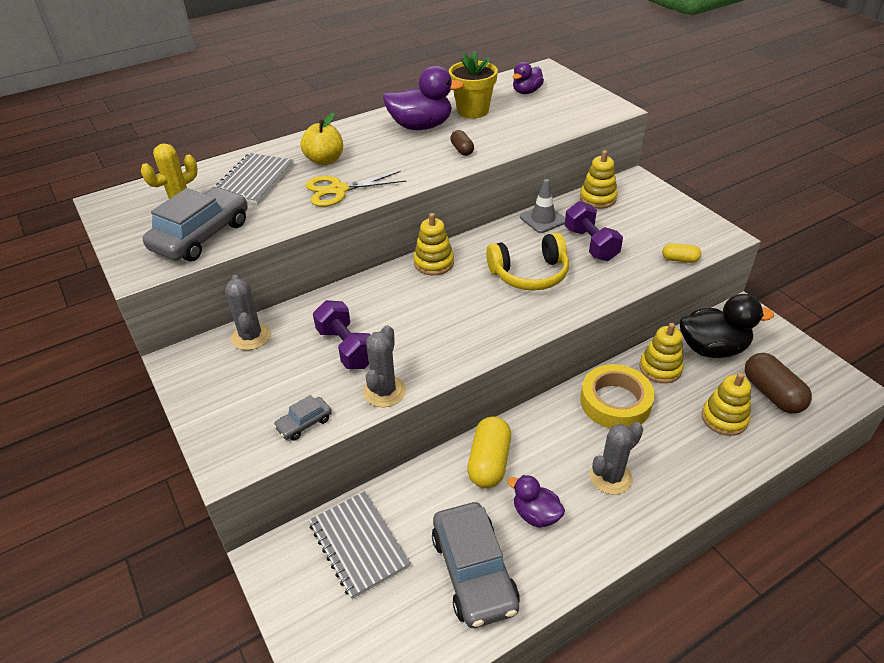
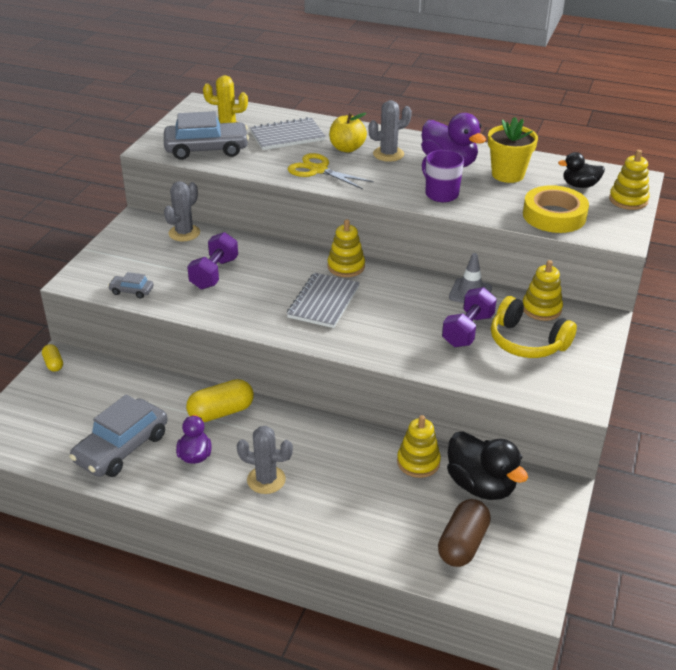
camera: 50 degrees right, 5 degrees down
(358, 545) = (99, 388): grey notebook -> grey notebook (323, 302)
(384, 391) = (190, 308): grey cactus -> grey cactus (388, 154)
(462, 150) = (441, 194): brown capsule -> purple mug
(526, 92) = (580, 185): purple duck -> black duck
(530, 274) = (388, 316): yellow headphones -> yellow headphones (527, 342)
(615, 402) = (349, 451): yellow tape -> yellow tape (554, 215)
(679, 259) = (509, 386): yellow capsule -> yellow capsule (53, 364)
(724, 418) = (397, 523): yellow stacking toy -> yellow stacking toy (628, 200)

